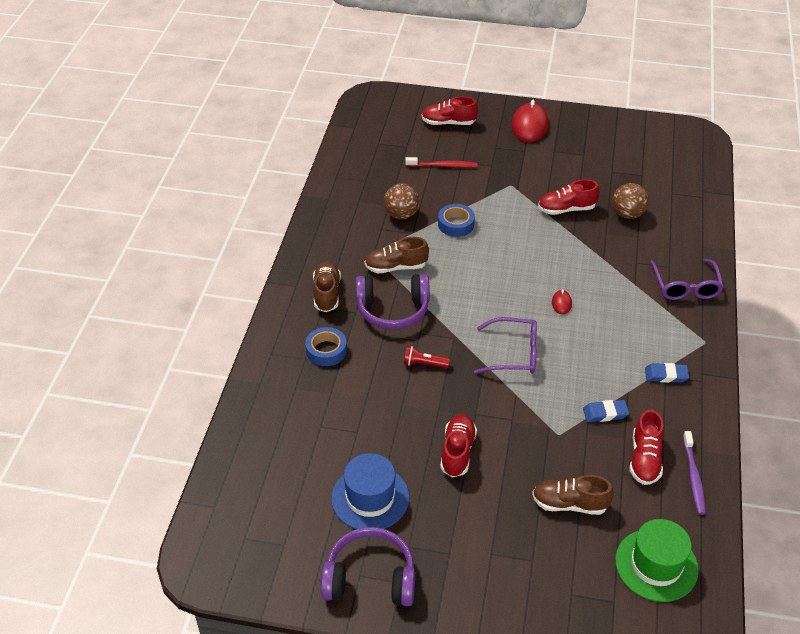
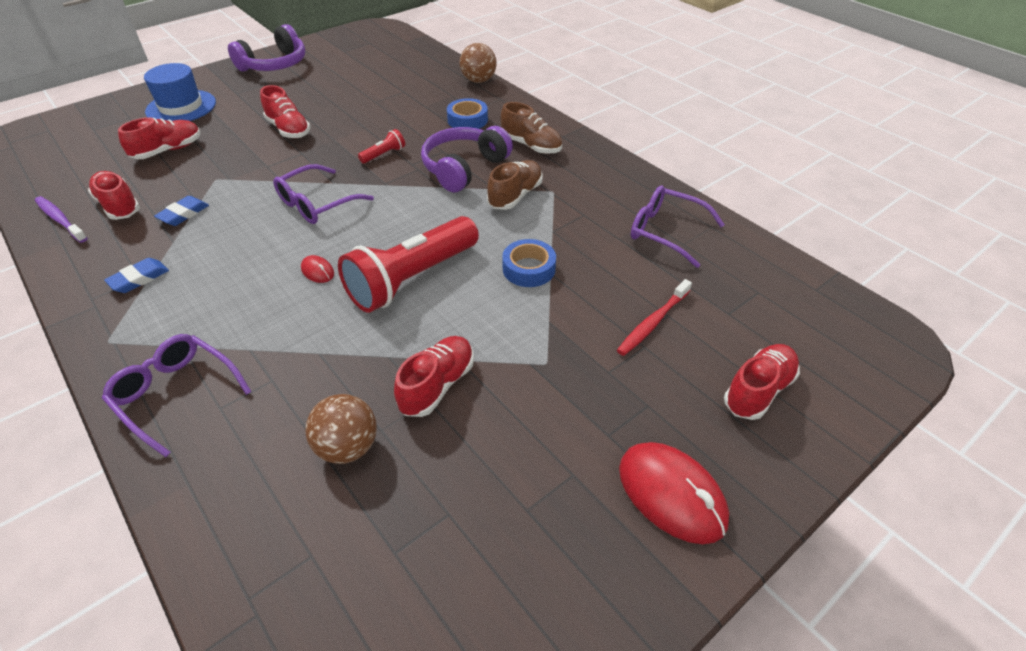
camera: 130 degrees right, 0 degrees up
(361, 191) = (665, 231): none -> purple glasses
(370, 498) = (320, 85): blue hat -> blue hat (181, 107)
(401, 214) = (591, 239): brown ball -> brown ball (478, 80)
(518, 262) = (412, 279): none -> red flashlight
(569, 504) = (168, 150): brown shoe -> red shoe
(656, 565) = (68, 158): green hat -> none

